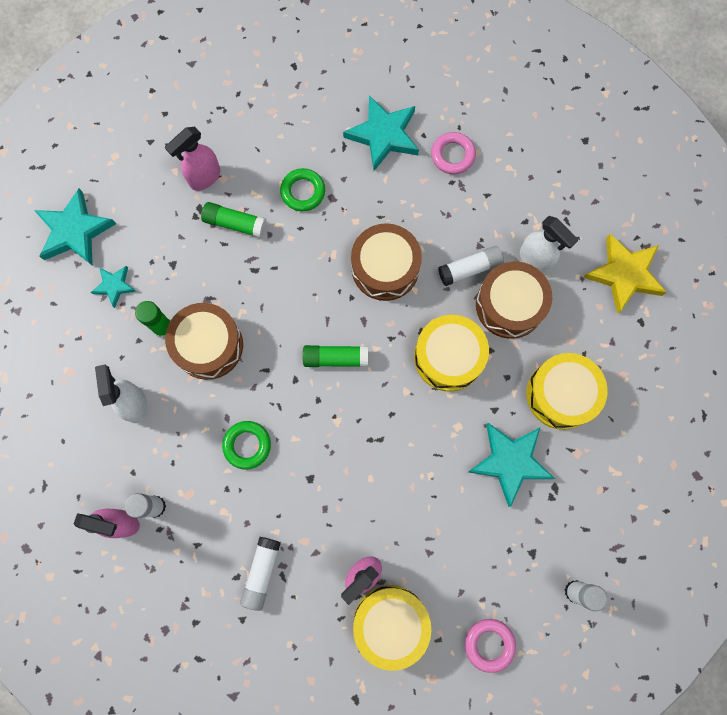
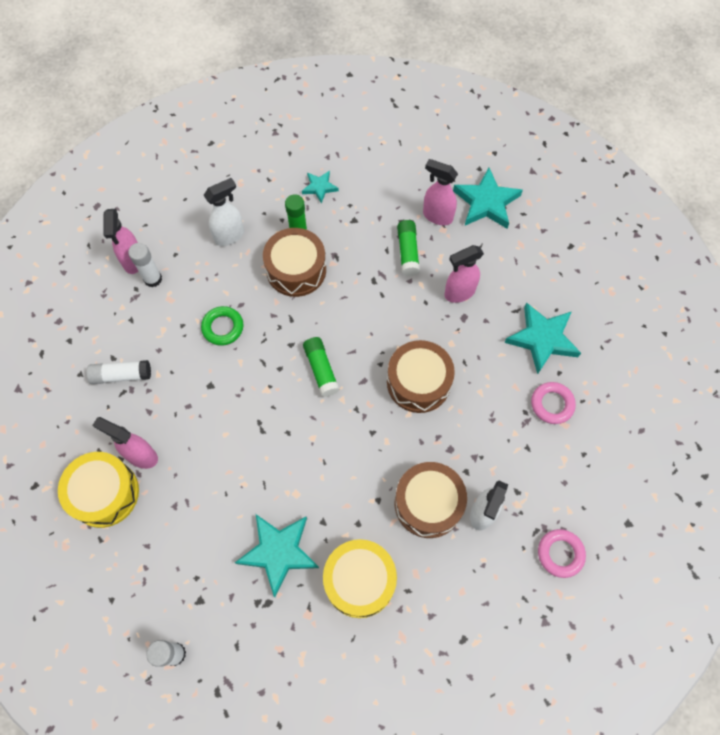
camera: 70 degrees right, 10 degrees down
(75, 231) = (353, 145): turquoise star -> turquoise star (486, 202)
(303, 192) = (459, 293): green ring -> pink spray bottle
(448, 357) = (357, 464): yellow drum -> none
(470, 269) = (448, 455): white glue stick -> none
(489, 644) = (106, 586): pink ring -> pink ring (560, 554)
(624, 274) = (505, 607): yellow star -> none

